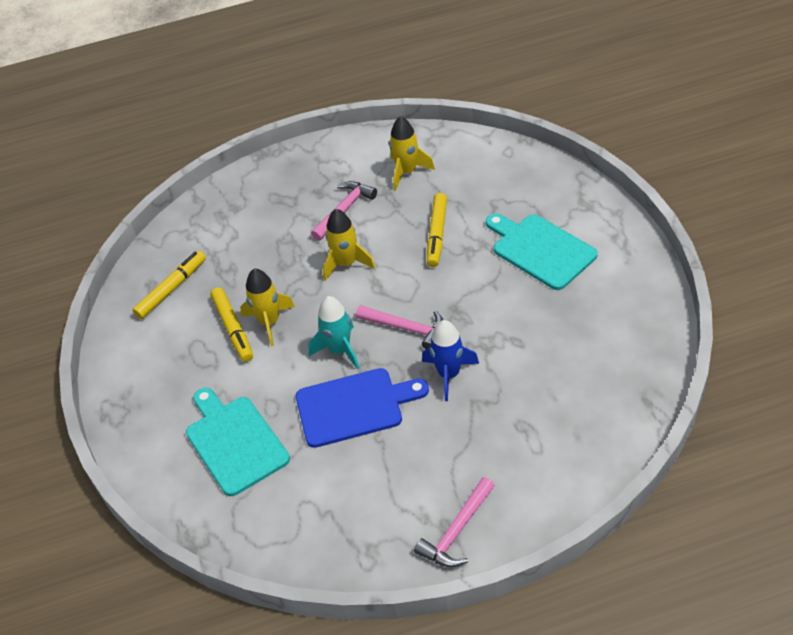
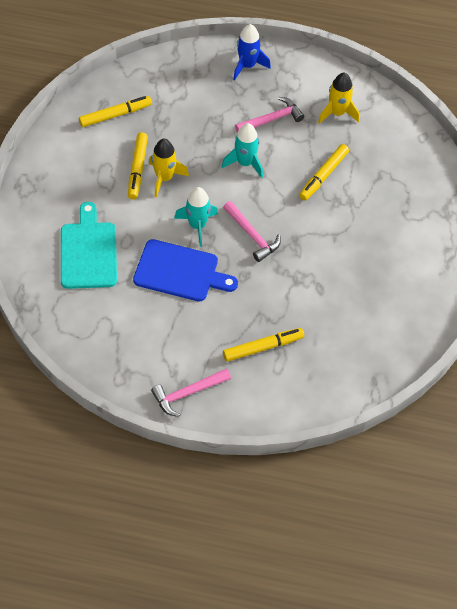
camera: 20 degrees right, 10 degrees up
(346, 264) = (245, 163): yellow rocket -> turquoise rocket
(449, 374) = (257, 285): blue rocket -> blue rocket (247, 65)
(503, 434) = (263, 347): none -> yellow marker
(540, 250) = (387, 229): turquoise cutting board -> none

